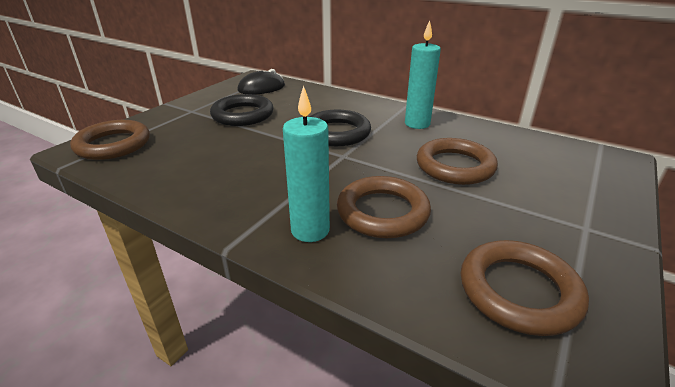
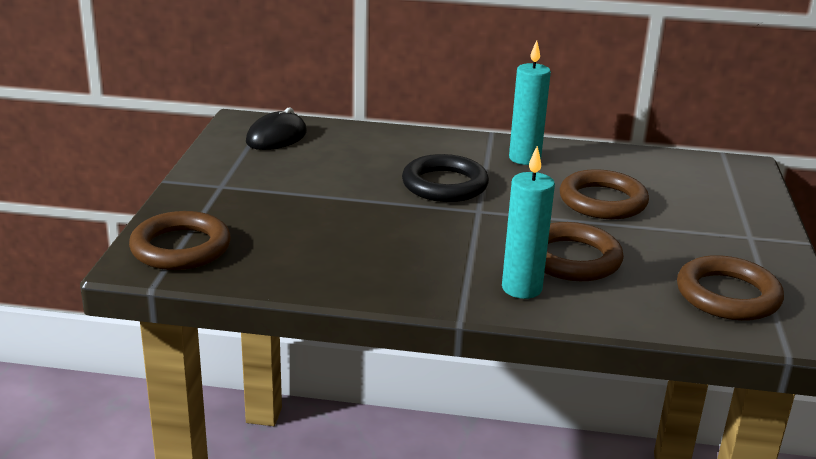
camera: 25 degrees left, 5 degrees down
(243, 115) = (300, 180): black ring -> none

